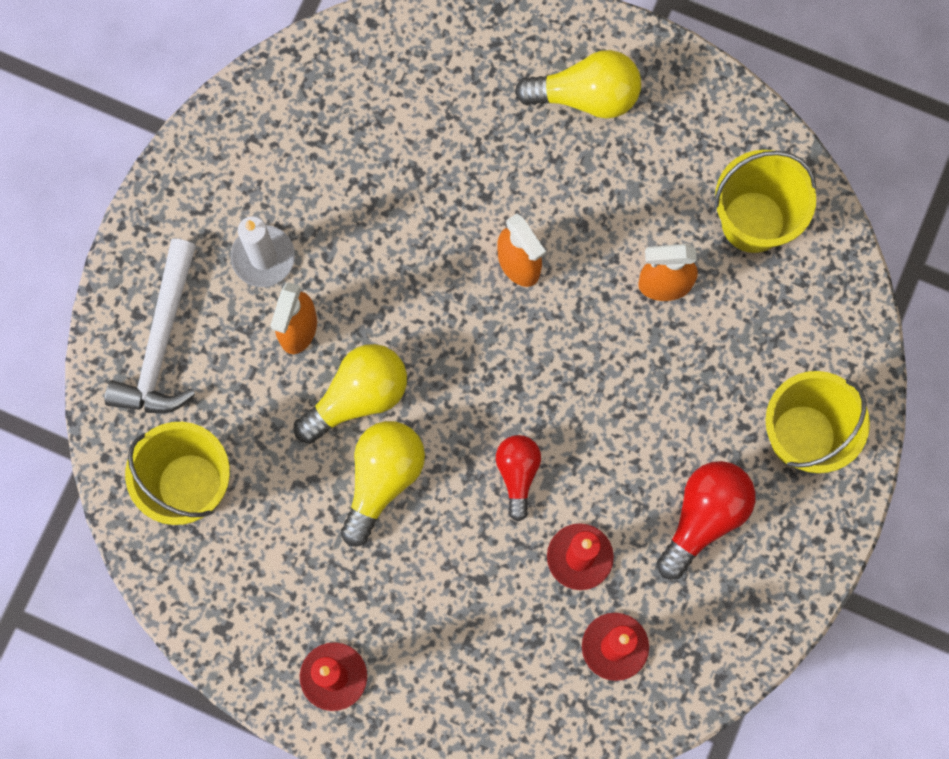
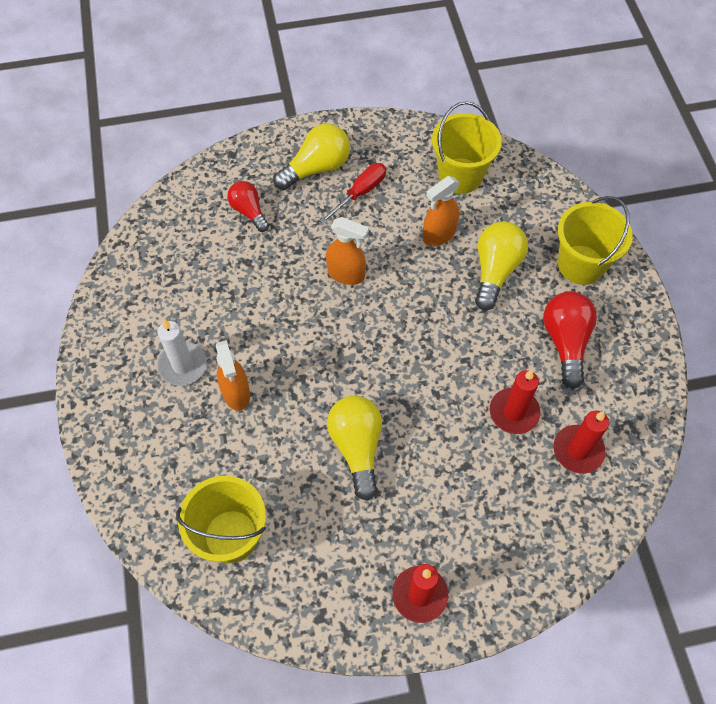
camera: 35 degrees left, 15 degrees down
(160, 342) = (148, 458): white hammer -> none
(358, 397) = (304, 408): yellow light bulb -> yellow light bulb (495, 271)
(517, 474) = (438, 389): red light bulb -> red light bulb (249, 211)
(613, 165) = (360, 193): none -> red screwdriver

